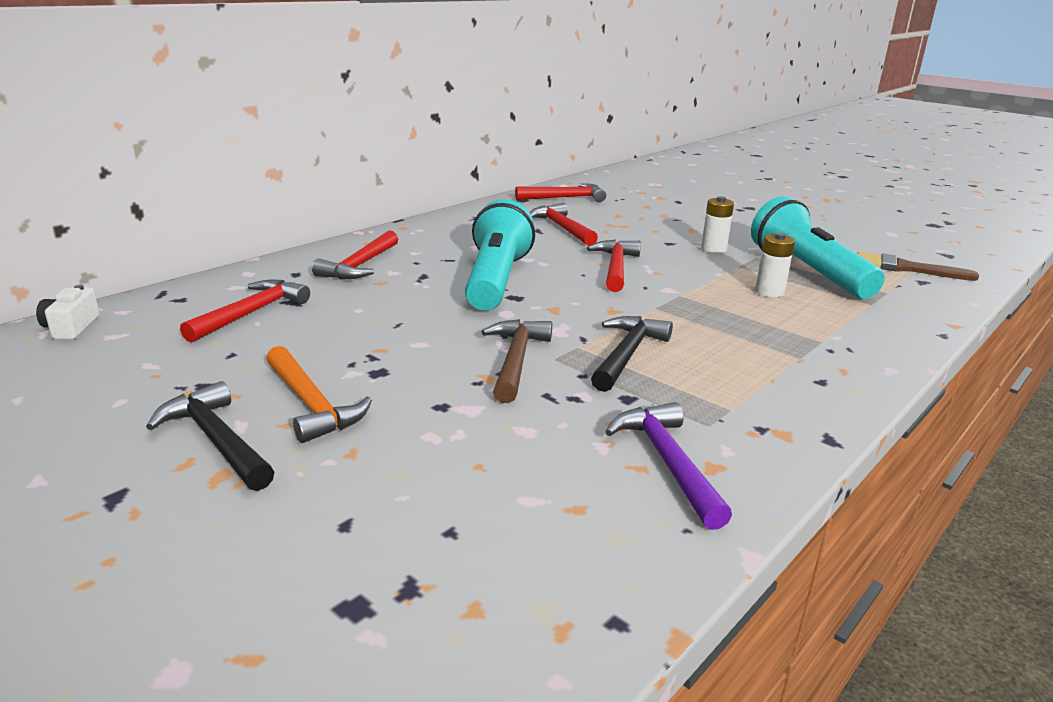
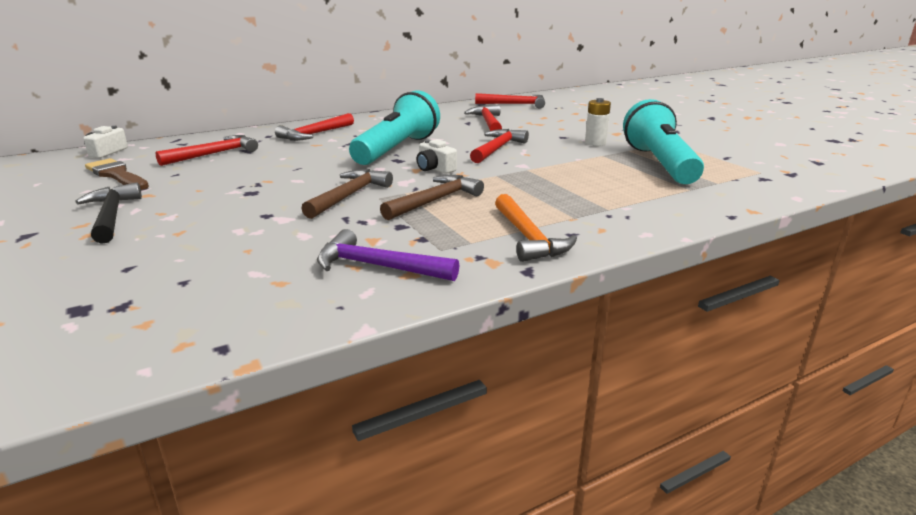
camera: 20 degrees right, 0 degrees up
(311, 404) = (188, 204): orange hammer -> orange hammer (528, 237)
(575, 306) = (435, 168): none -> white camera
(627, 354) = (435, 201): black hammer -> brown hammer
(667, 463) = (378, 266): purple hammer -> purple hammer turned 75 degrees counterclockwise
(769, 292) = (606, 173): white battery -> none
(905, 268) = (759, 168): brown brush -> brown brush (117, 175)

